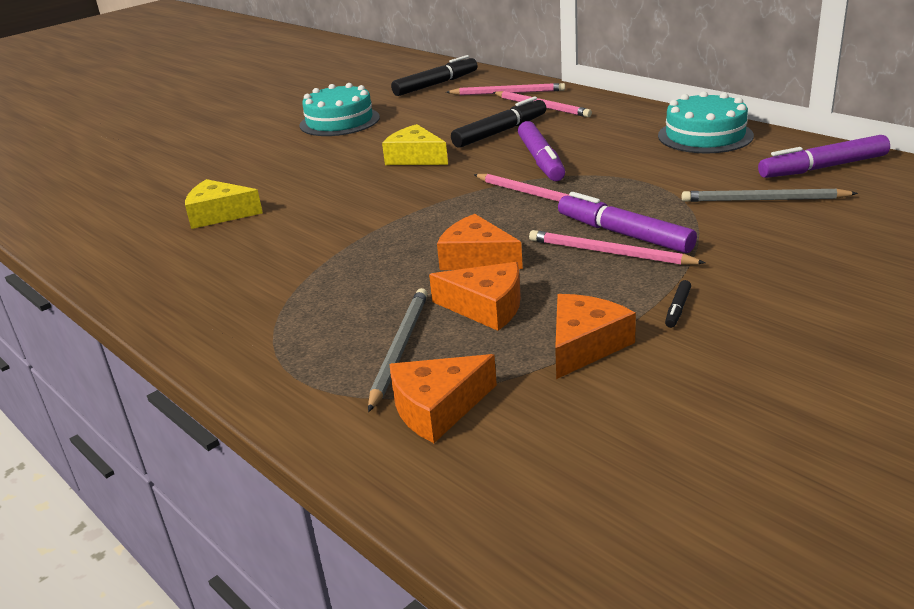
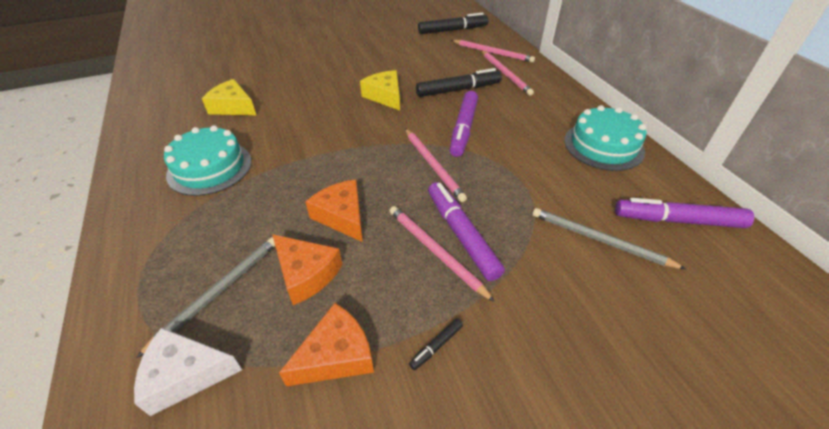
camera: 20 degrees right, 15 degrees up
(339, 121) = (368, 46): turquoise cake -> turquoise cake (210, 168)
(437, 408) = (185, 374): orange cheese -> white cheese

